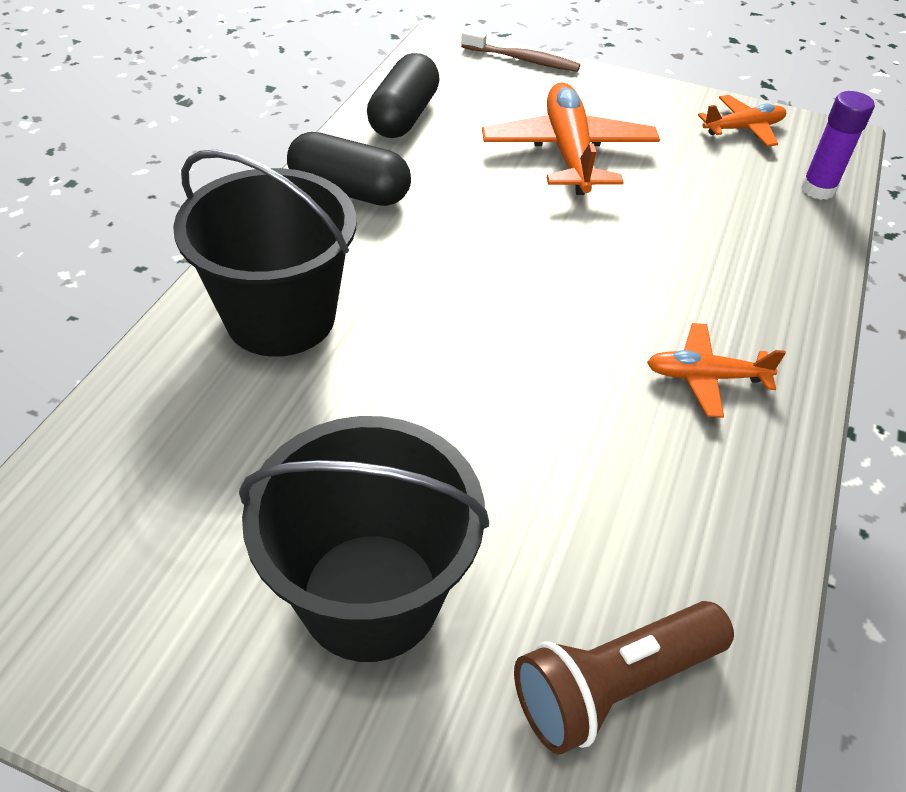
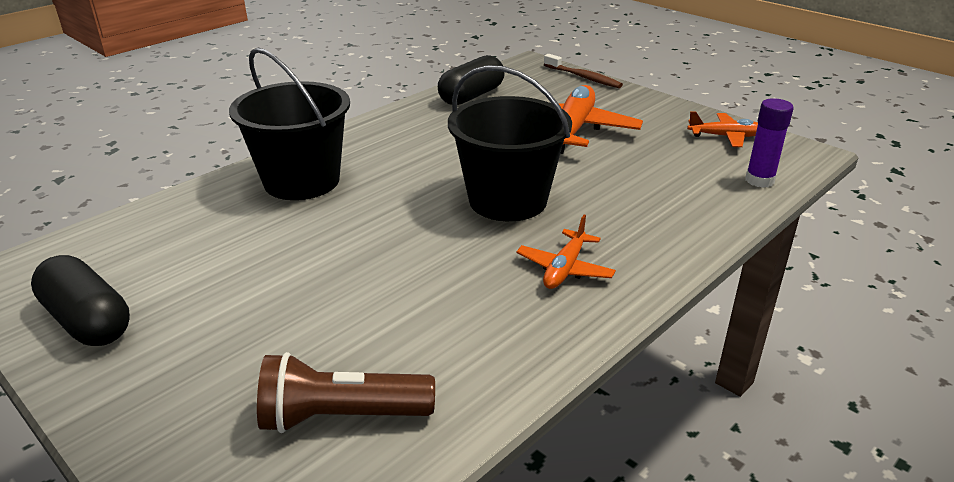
camera: 25 degrees right, 15 degrees down
(349, 191) = (401, 127): black capsule -> black capsule (88, 321)
(370, 595) = (230, 326): black bucket -> black bucket (508, 200)
(705, 377) = (565, 269): orange plane -> orange plane turned 90 degrees counterclockwise

